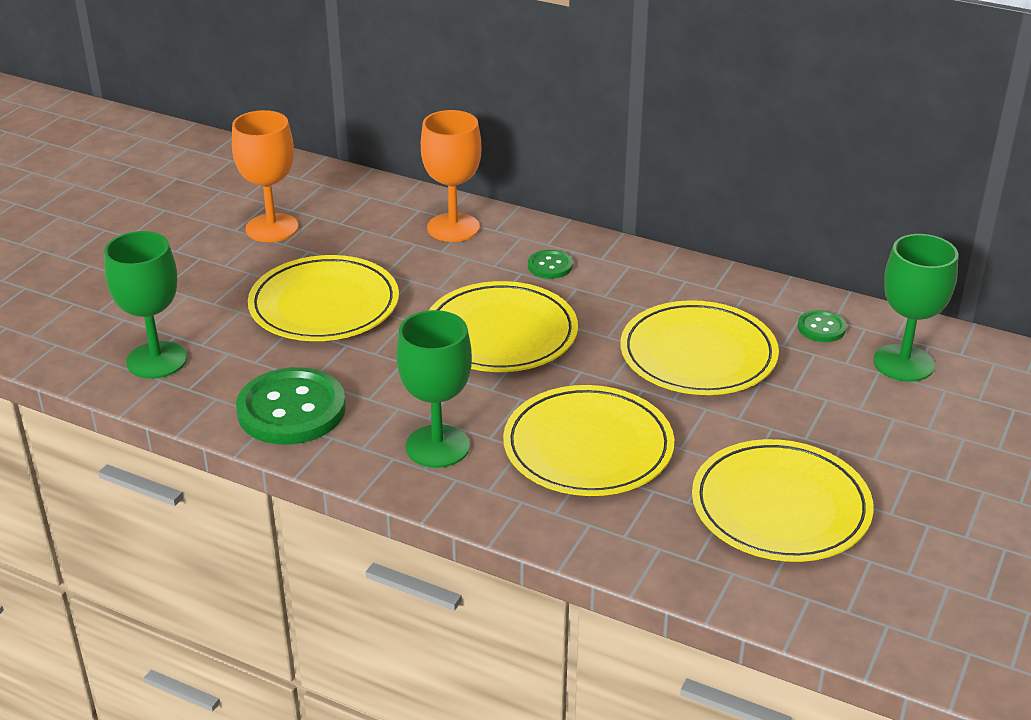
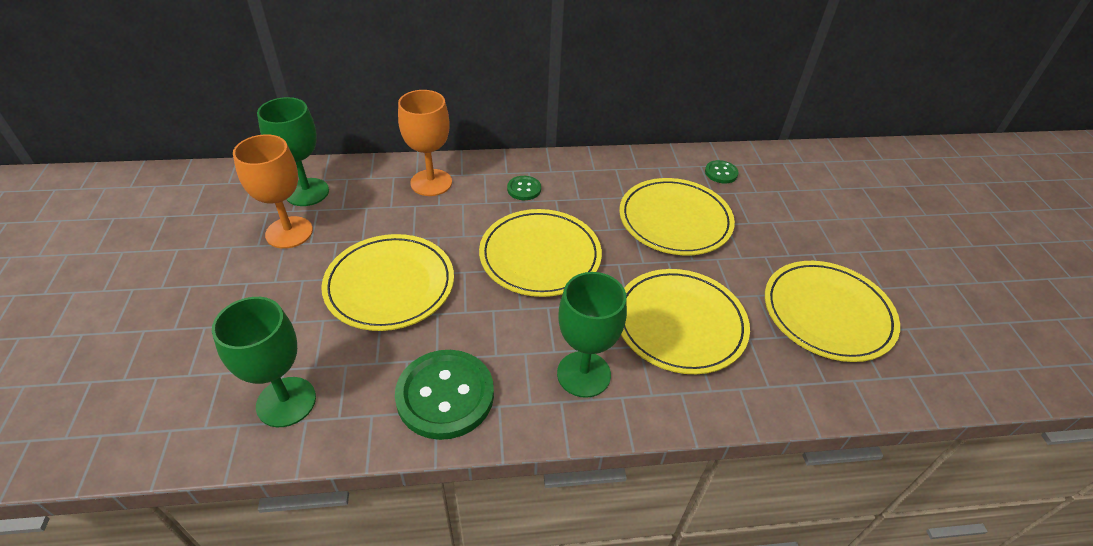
camera: 35 degrees left, 10 degrees up
(903, 363) = (784, 180): green goblet -> green goblet (307, 192)

